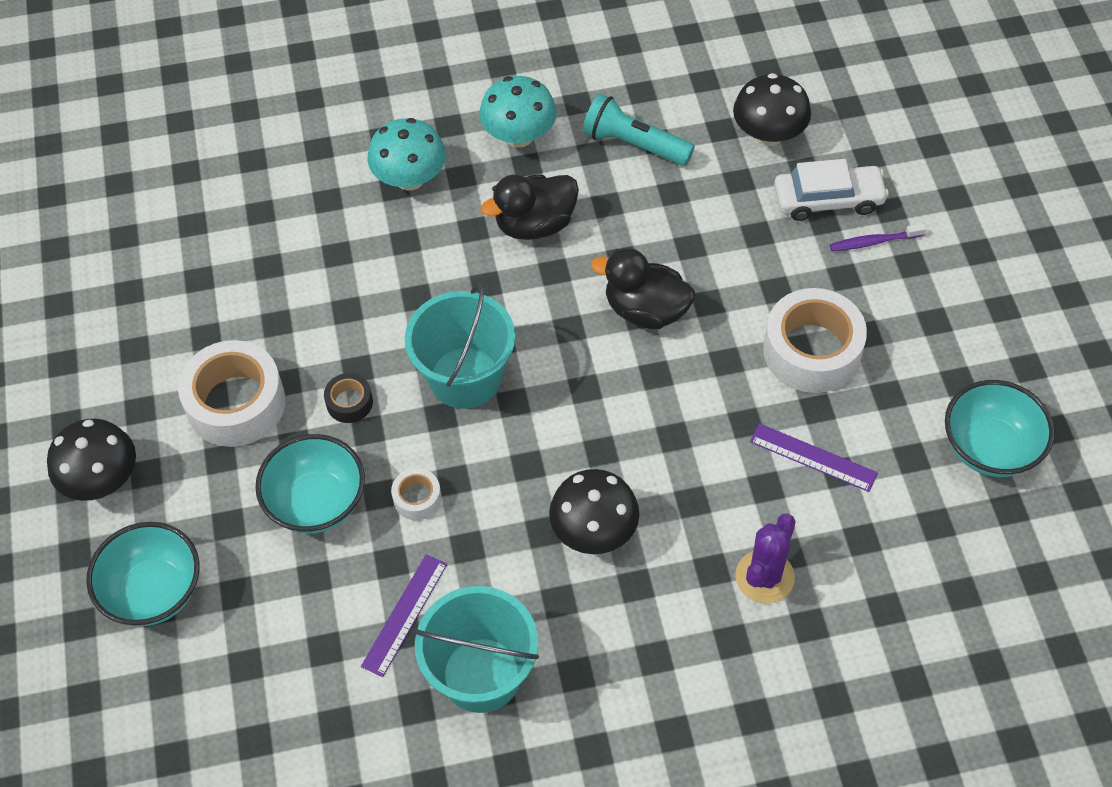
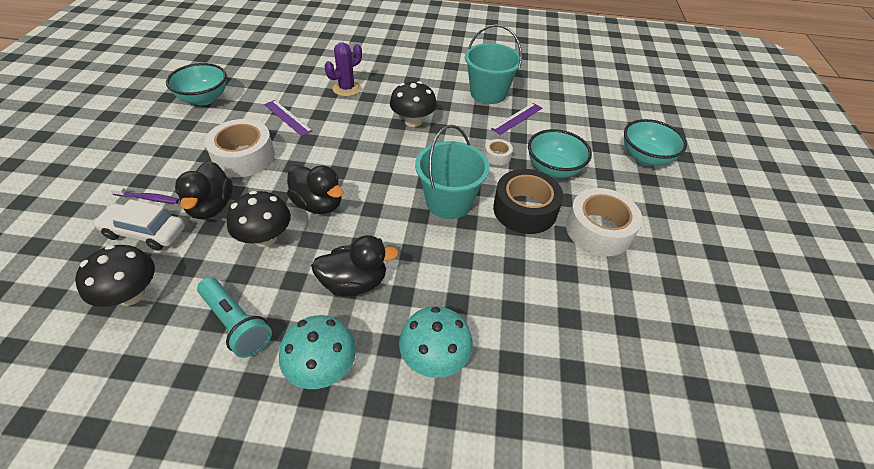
camera: 165 degrees left, 10 degrees down
(102, 480) = (684, 214): black mushroom -> black mushroom (265, 238)
(349, 402) = (525, 210): black tape -> black tape, size x2.12
(782, 258) = (211, 207): none -> black duck

